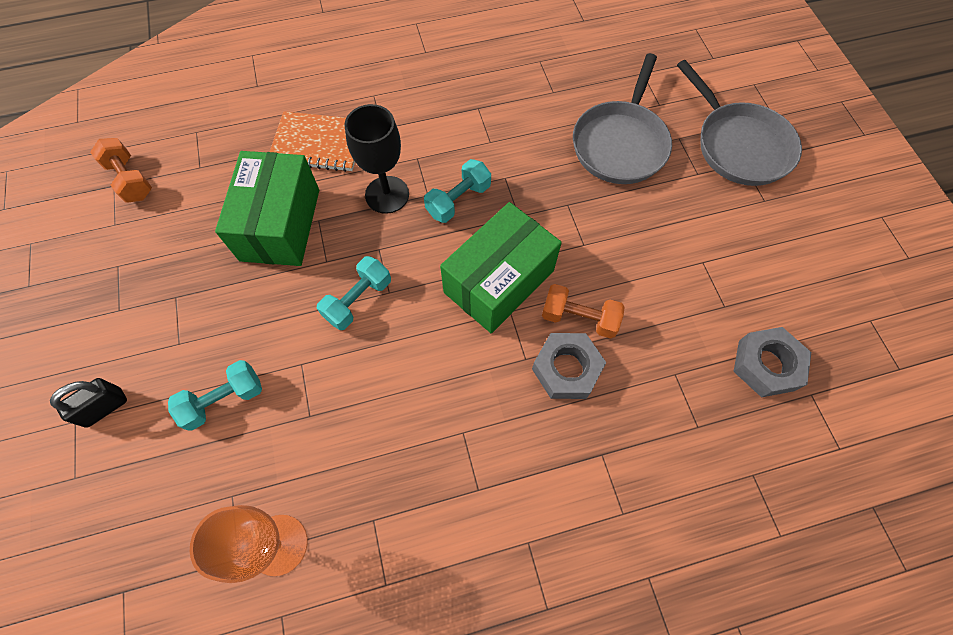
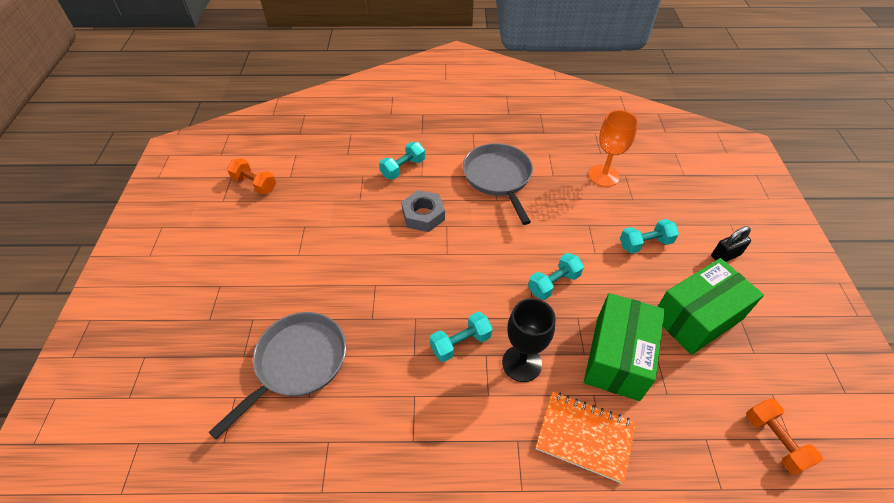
camera: 165 degrees left, 15 degrees down
(499, 281) = (448, 273): green box -> green box (697, 317)
(579, 318) = (402, 239): orange dumbbell -> orange dumbbell (255, 184)
(640, 464) = (403, 168): none -> turquoise dumbbell
(739, 145) = (199, 335): grey pan -> grey pan (498, 178)
(766, 365) = (303, 193): grey nut -> none

